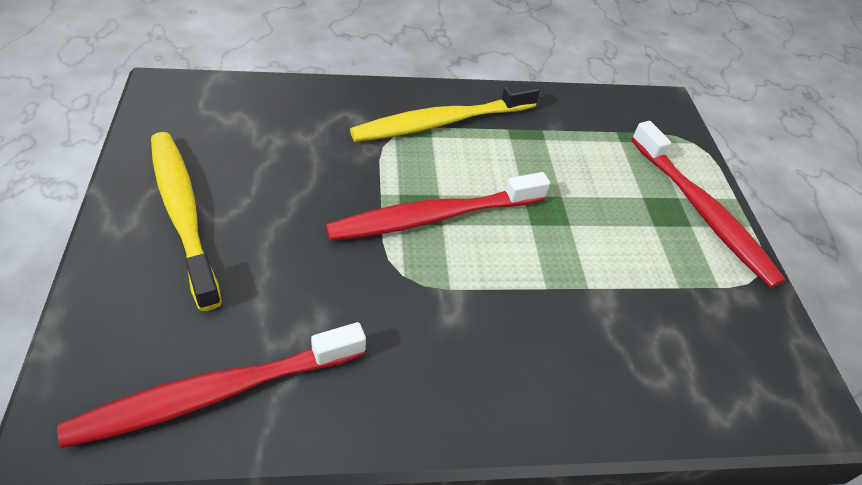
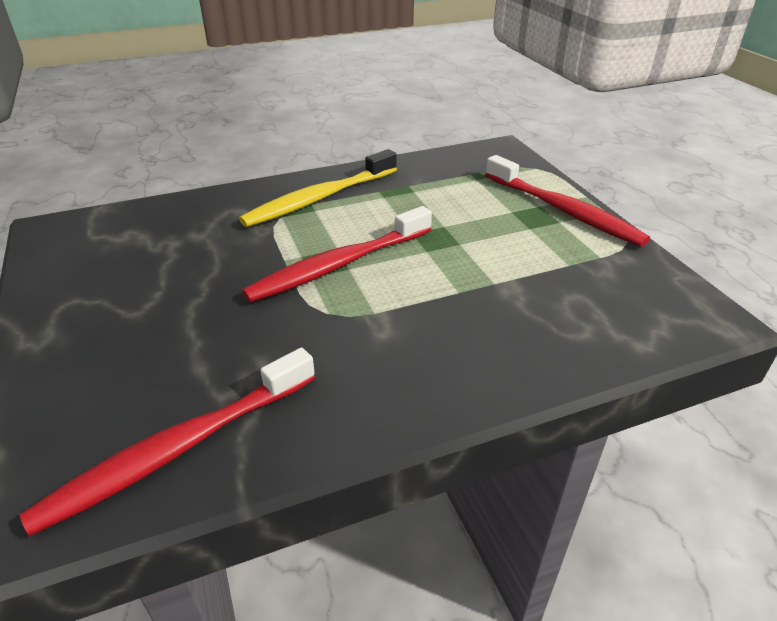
camera: 10 degrees left, 10 degrees down
(183, 213) = (98, 316): yellow toothbrush -> none

